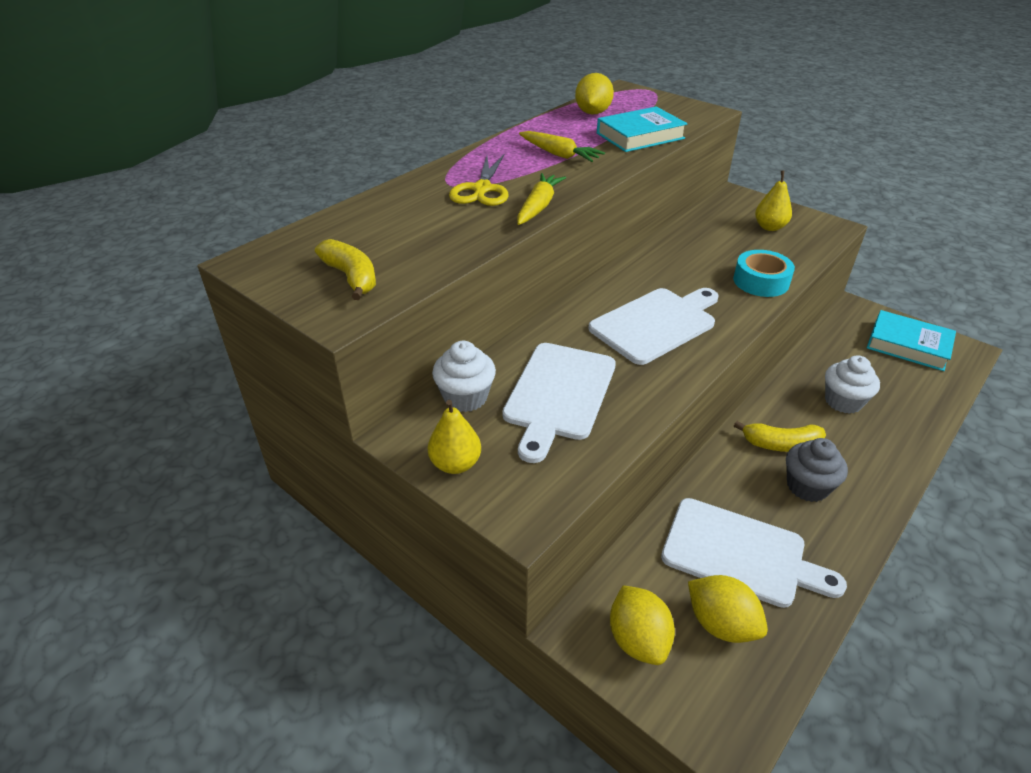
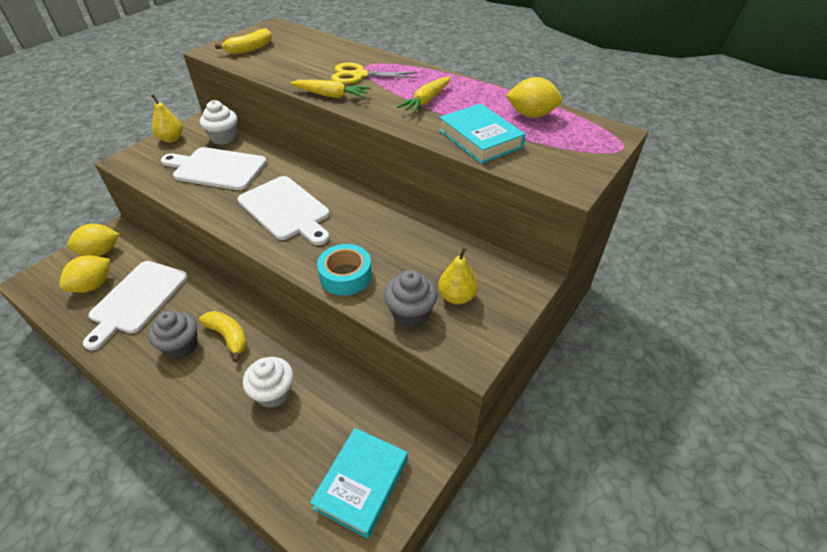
camera: 85 degrees right, 5 degrees up
(781, 444) = (228, 337): yellow banana -> yellow banana turned 135 degrees clockwise
(797, 249) = (410, 313): none -> grey cupcake

